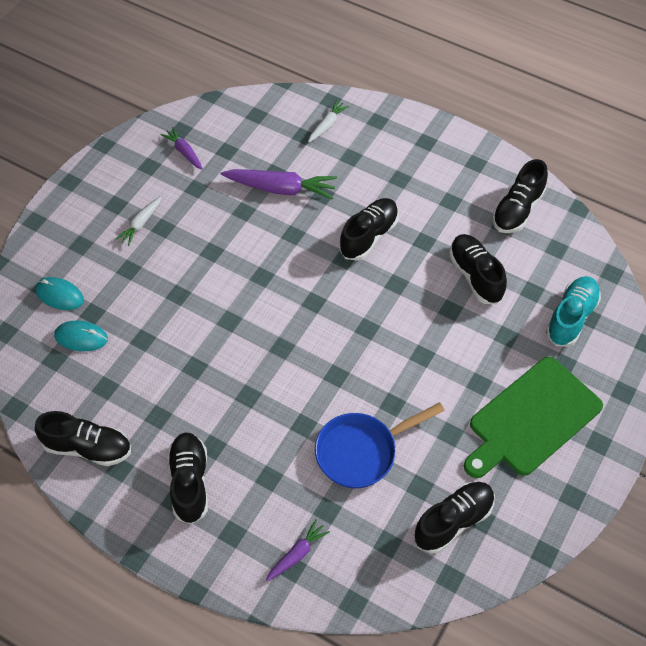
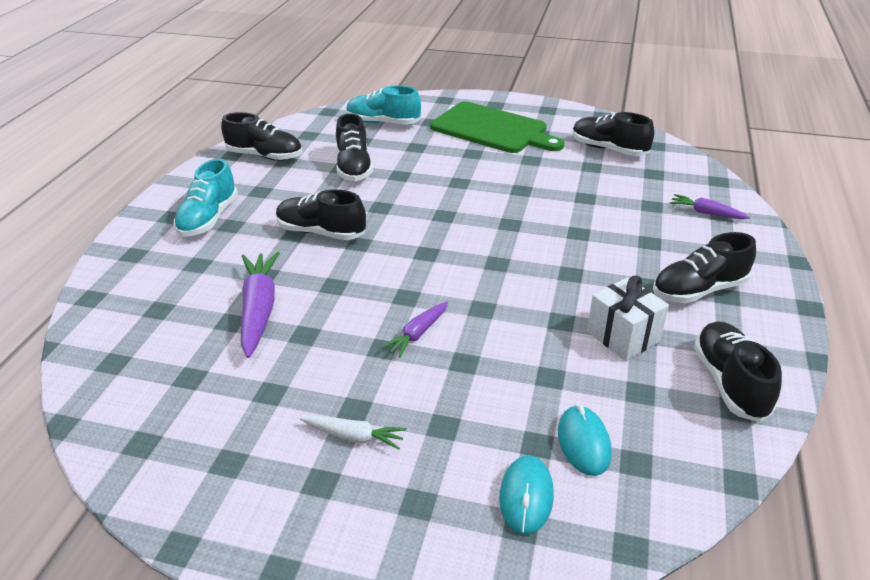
camera: 105 degrees left, 20 degrees down
(161, 401) = (623, 336): none -> white gift
(184, 152) = (194, 425): purple carrot -> purple carrot (417, 334)
(327, 125) = (139, 292): white carrot -> none
(362, 451) = (581, 197): blue pan -> none
(414, 165) = (209, 218): none -> turquoise shoe
(475, 276) = (354, 167): black shoe -> black shoe turned 60 degrees counterclockwise

